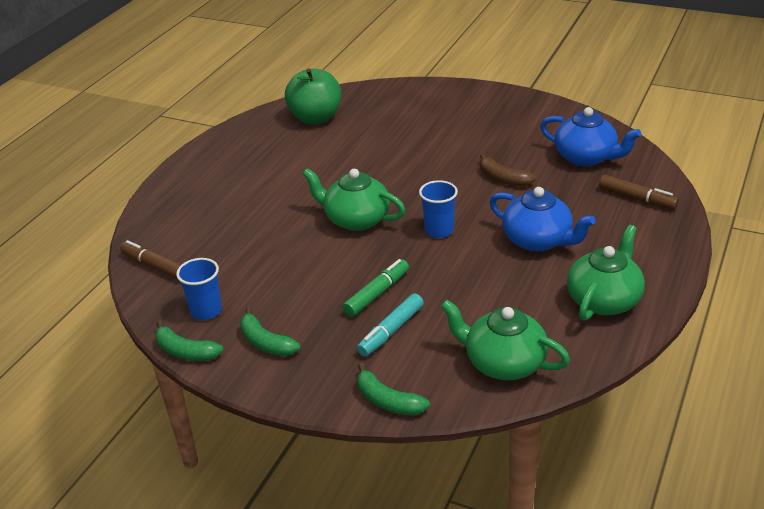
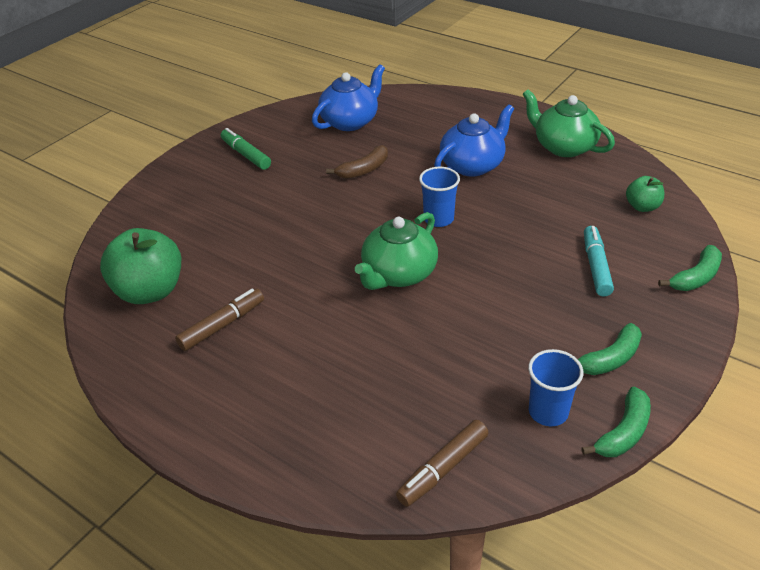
camera: 80 degrees left, 5 degrees up
(377, 293) = (535, 270): green marker -> green marker (246, 155)
(391, 331) = (596, 266): turquoise marker -> turquoise marker turned 135 degrees counterclockwise
(503, 363) = (642, 207): green teapot -> green apple
(637, 199) = (427, 109): brown marker -> brown marker (222, 325)

